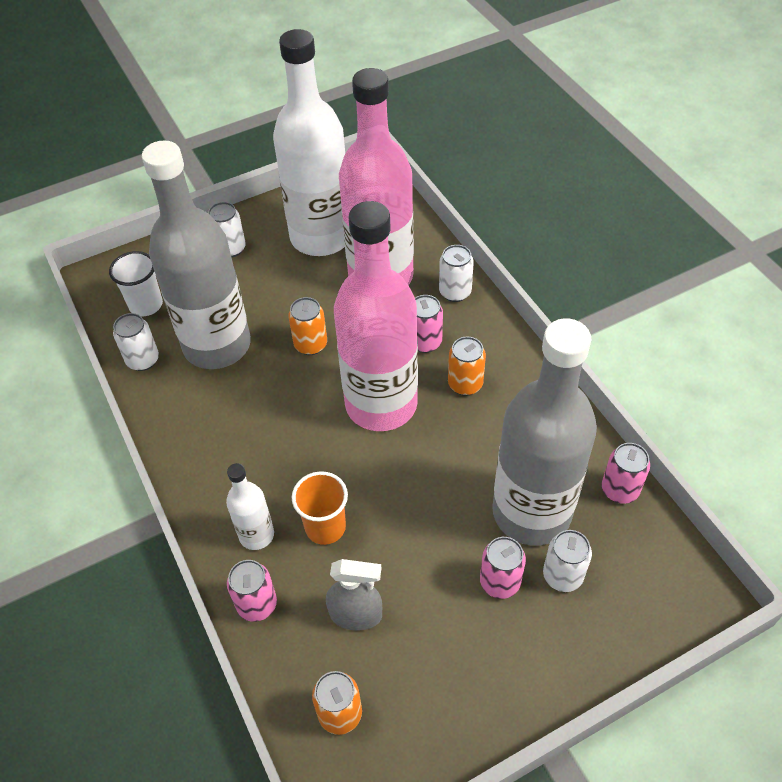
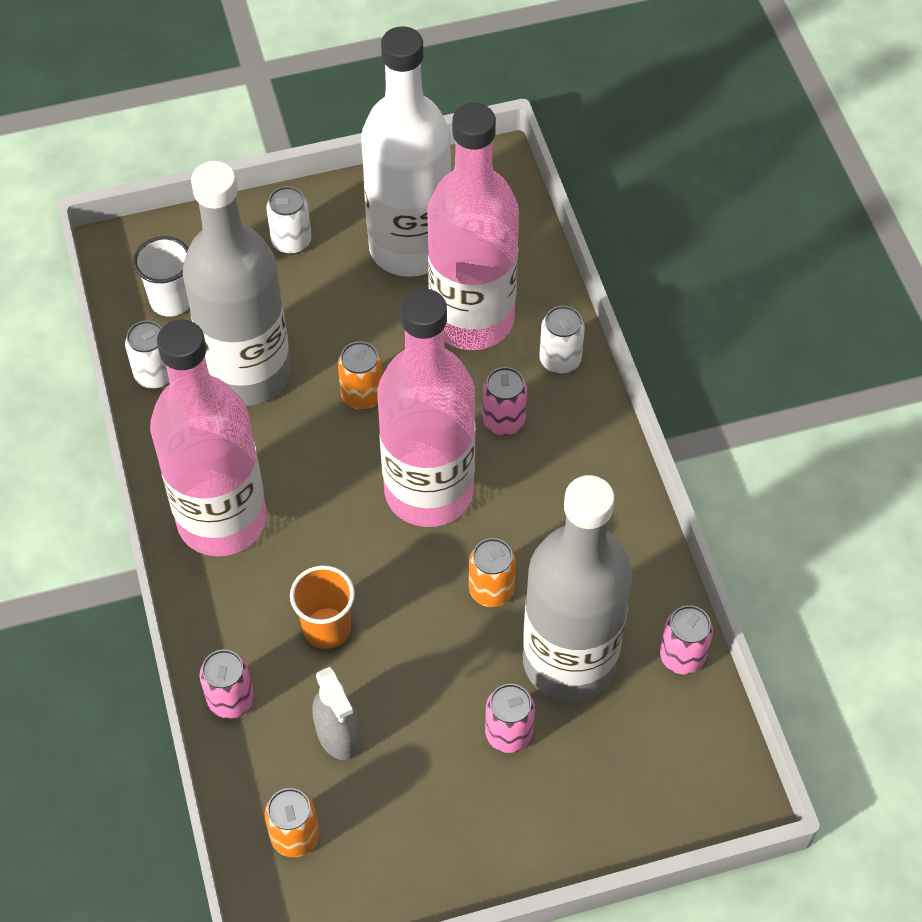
camera: 10 degrees right, 5 degrees up
(219, 458) = (222, 520): none -> pink bottle
(256, 535) = (247, 620): white bottle -> none
(356, 615) = (338, 735): grey spray bottle -> grey spray bottle turned 45 degrees clockwise
(465, 384) = (537, 486): orange can -> orange can (491, 590)
(562, 576) = (582, 741): white can -> none

